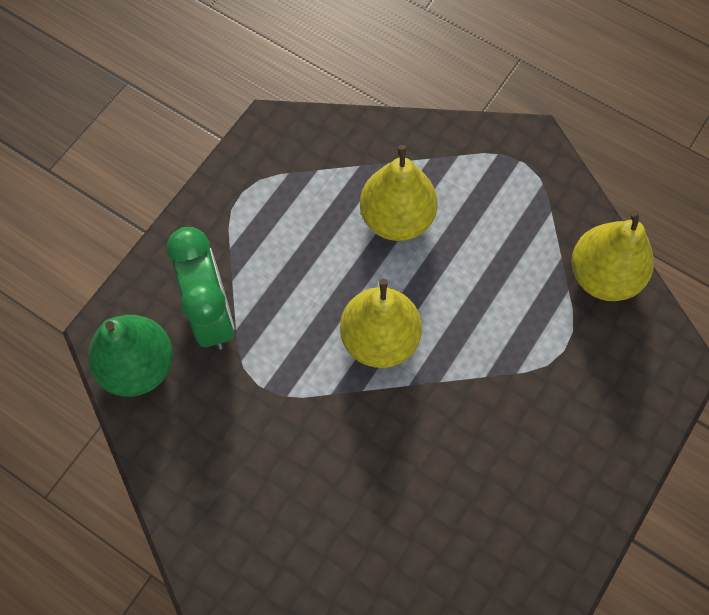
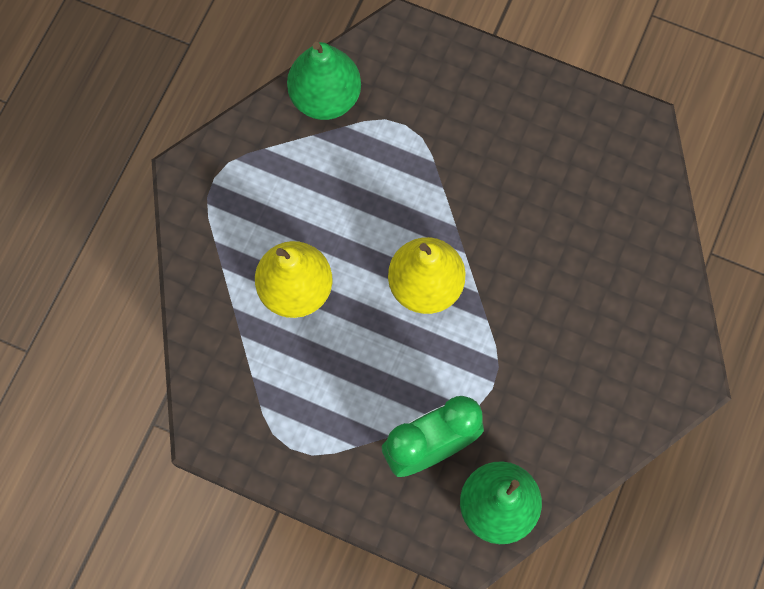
camera: 100 degrees left, 5 degrees up
(603, 276) = (325, 97): yellow pear -> green pear

